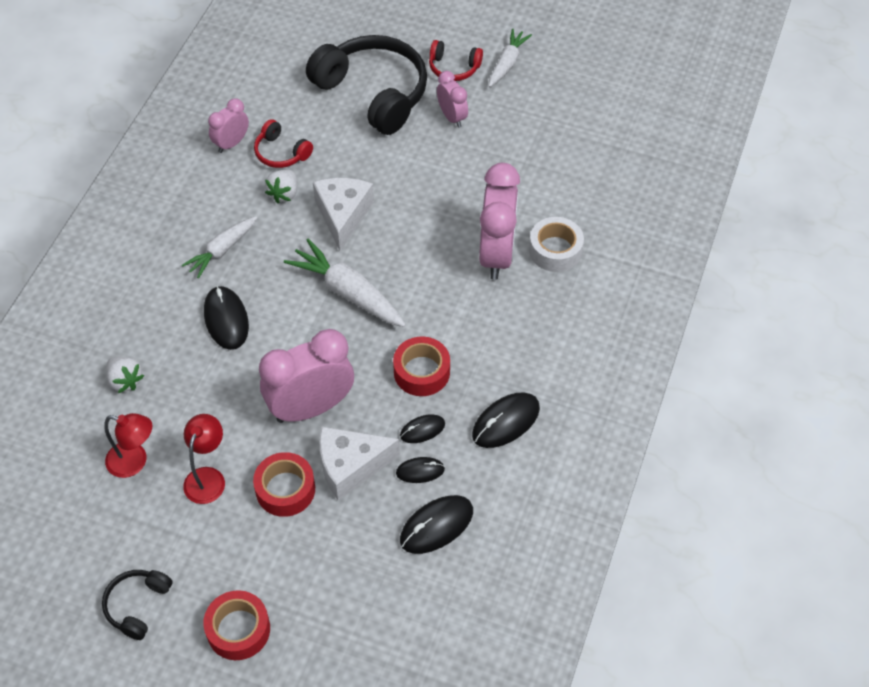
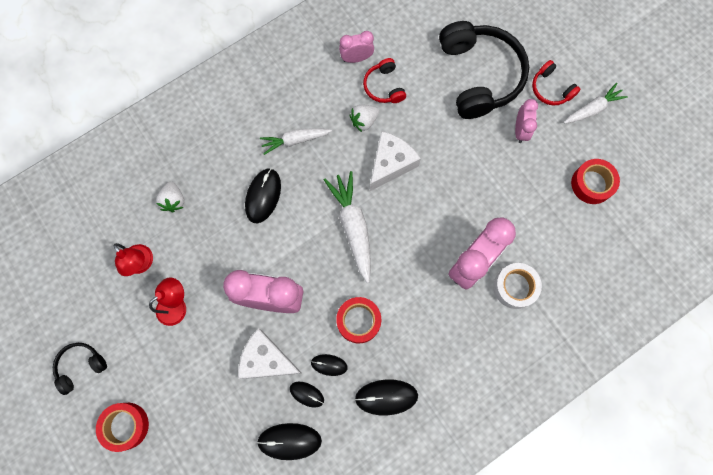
camera: 35 degrees right, 20 degrees up
(285, 489) = (216, 348): red tape -> red tape (592, 184)

